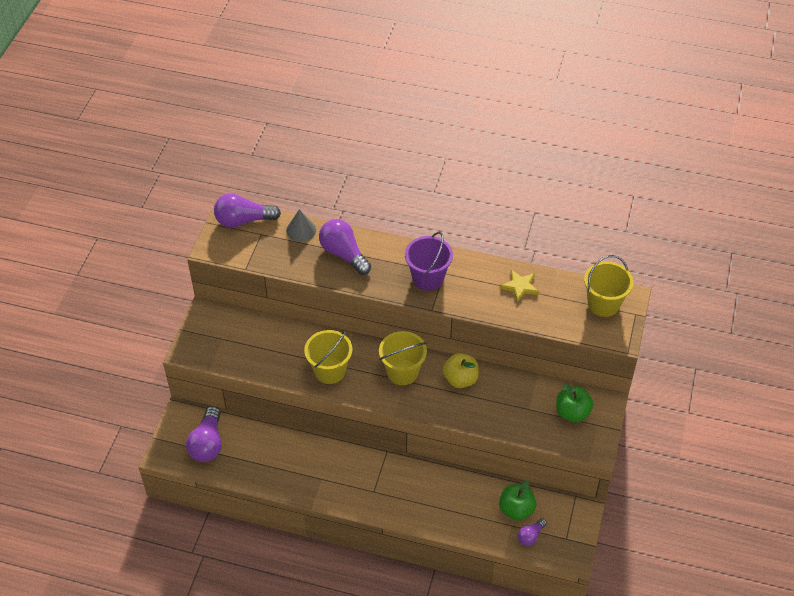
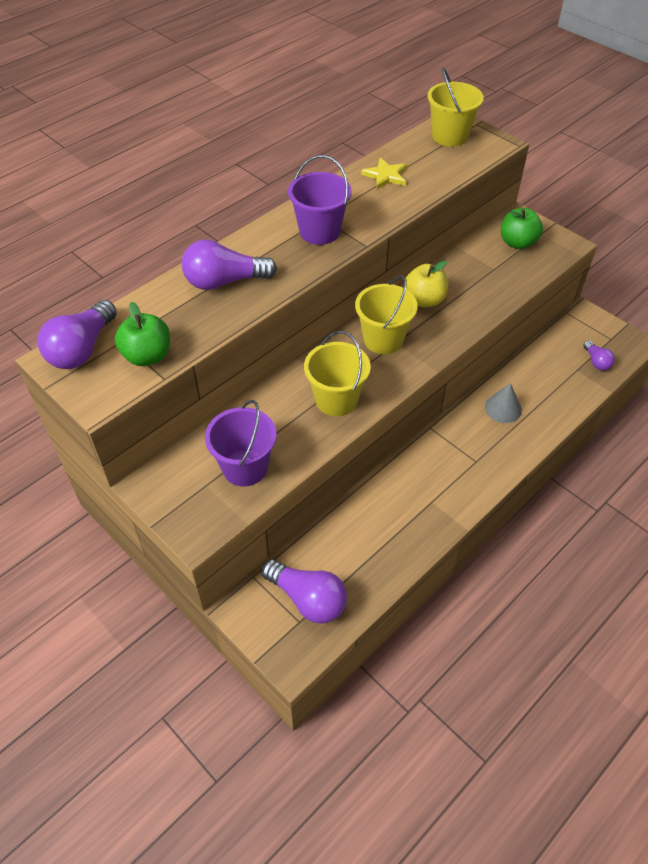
camera: 60 degrees left, 0 degrees up
(246, 350) = (245, 467): none -> purple bucket
(301, 230) = (152, 303): grey cone -> grey cone (503, 408)
(516, 509) = (560, 358): green apple -> green apple (147, 356)

